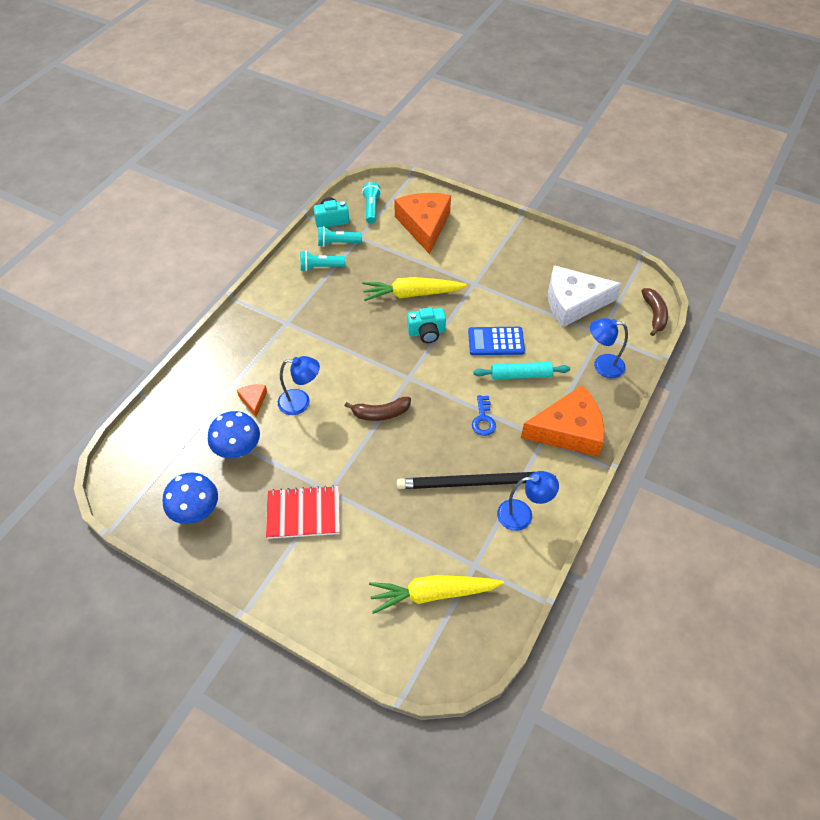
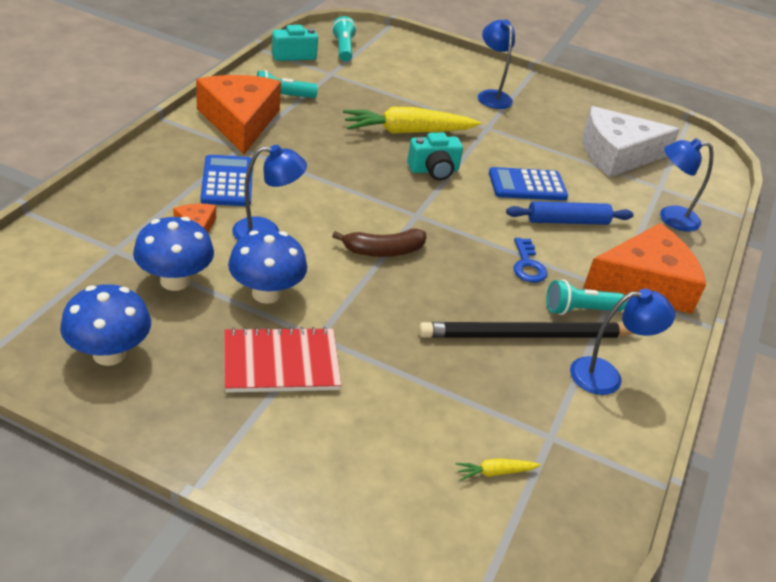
camera: 10 degrees left, 15 degrees down
(276, 356) = (227, 181): none -> blue calculator
(297, 456) = (266, 293): none -> blue mushroom
(337, 243) = (303, 76): turquoise flashlight -> turquoise flashlight (579, 310)
(424, 225) = (413, 69): orange cheese -> orange cheese (240, 121)
(433, 594) = (495, 472): yellow carrot -> yellow carrot, size x0.41
(482, 248) = (491, 96): none -> blue lamp
(520, 375) = (567, 221): turquoise rolling pin -> blue rolling pin
(654, 315) = (720, 172): brown banana -> none

